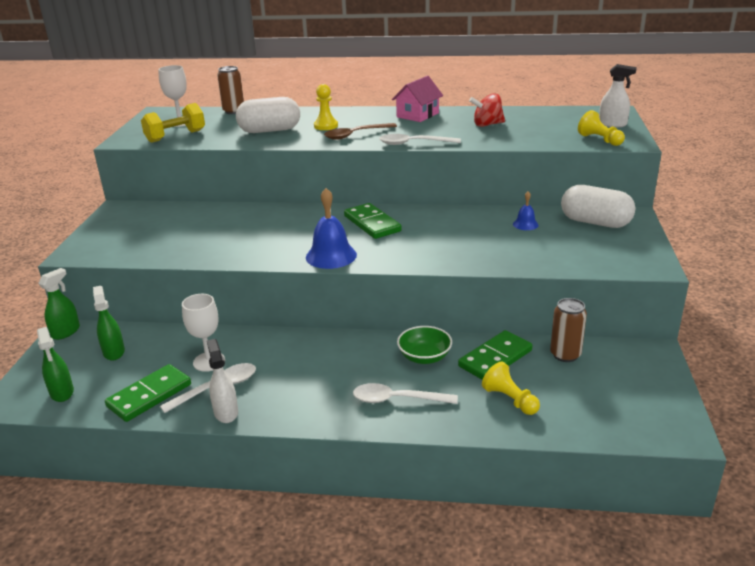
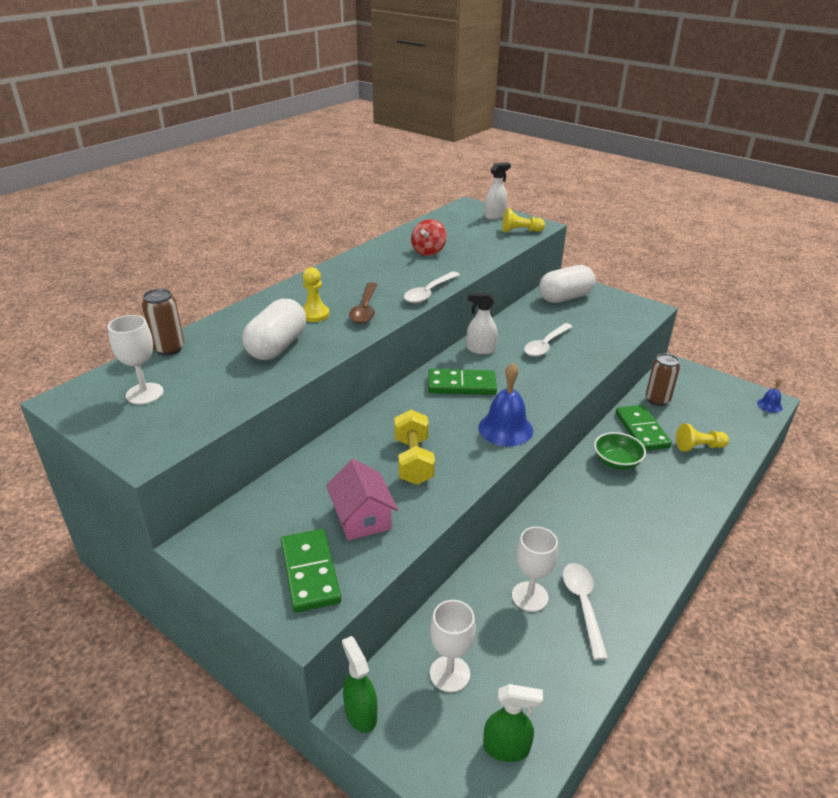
camera: 60 degrees left, 5 degrees up
(114, 352) = (449, 674): green spray bottle -> white goblet
(149, 395) = (563, 664): green domino -> green domino (310, 572)
(175, 136) = (194, 409): yellow dumbbell -> yellow dumbbell (413, 461)
(226, 412) = (628, 611): white spray bottle -> white spray bottle (480, 349)
(397, 399) = (668, 499): white spoon -> white spoon (545, 345)
(417, 115) = (357, 267): pink house -> pink house (362, 517)
(525, 224) = (540, 322): blue bell -> blue bell (769, 405)

